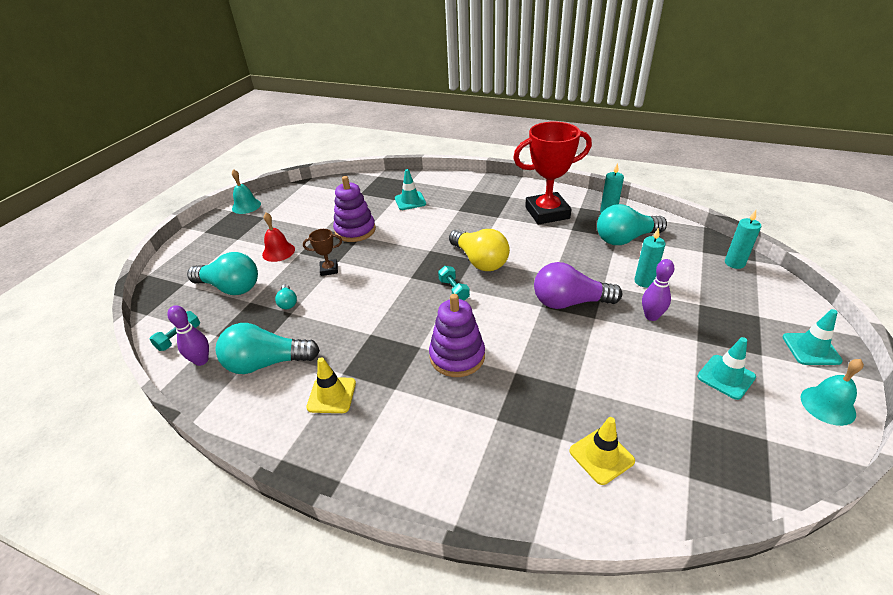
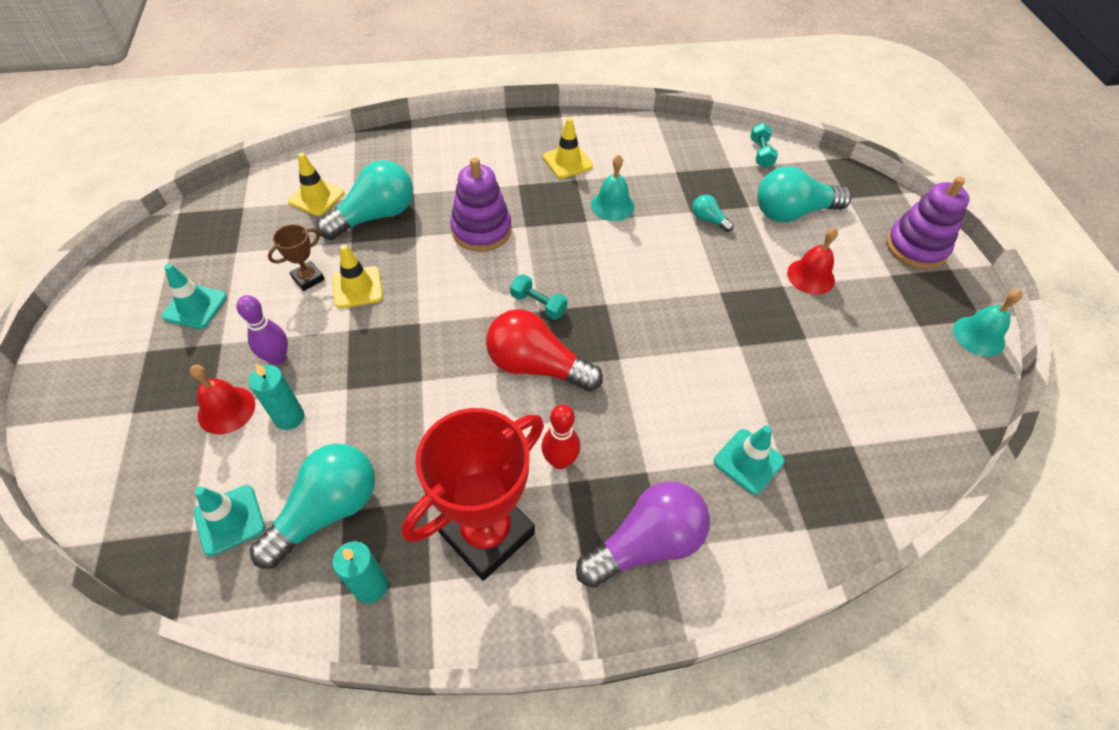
camera: 145 degrees right, 15 degrees up
(201, 360) = (711, 145): purple bowling pin -> none
(266, 363) = (652, 163): turquoise light bulb -> turquoise light bulb (375, 216)
(329, 269) = (716, 276): brown trophy -> brown trophy (308, 278)
(355, 230) = (759, 353): purple stacking toy -> purple stacking toy (916, 247)
(479, 261) = (537, 366): yellow light bulb -> red light bulb
(496, 224) = (560, 460): none -> red bowling pin
(570, 302) = (385, 341): purple light bulb -> purple light bulb (646, 544)
(580, 345) = (357, 287): none -> yellow traffic cone
(688, 297) = (226, 409): none -> red bell
(734, 263) = (141, 518): turquoise candle -> none
(811, 349) = (81, 380): turquoise traffic cone -> turquoise traffic cone (229, 520)
(827, 405) = (94, 312): turquoise bell -> turquoise bell (612, 205)

